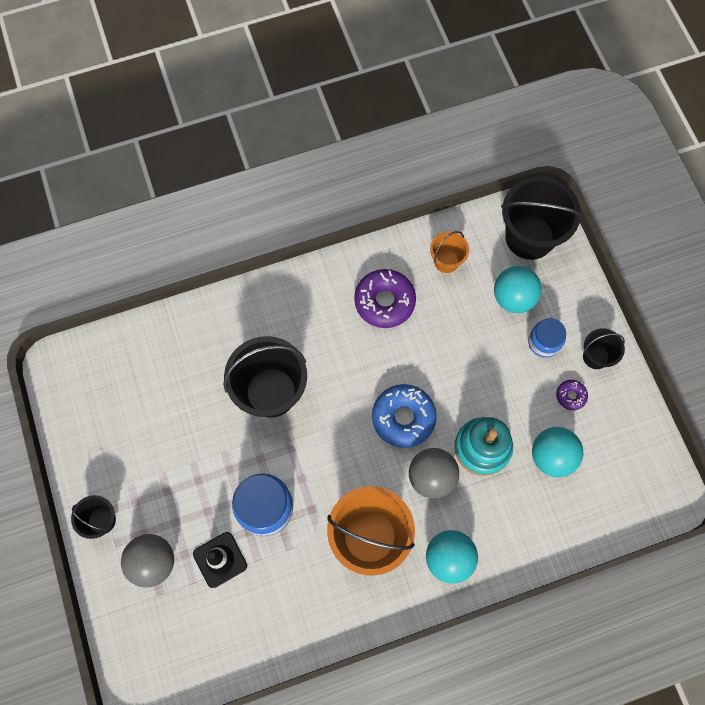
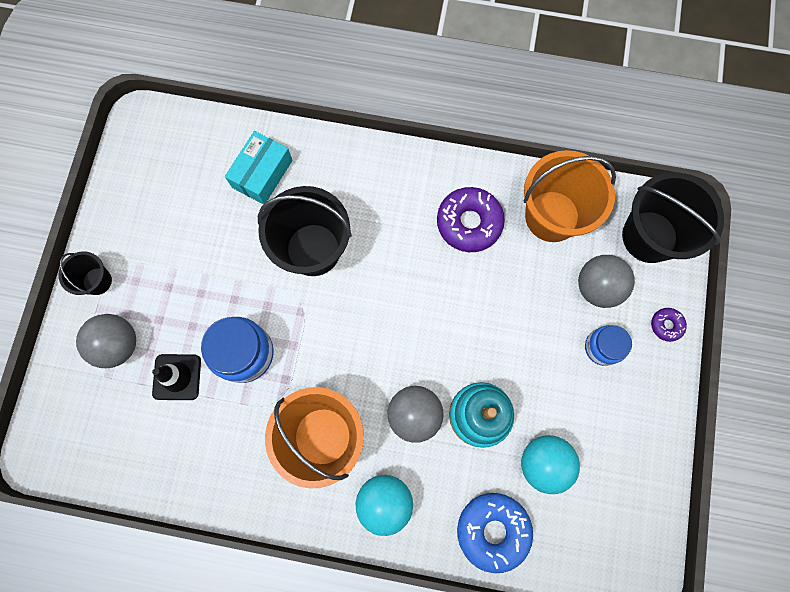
camera: 30 degrees right, 5 degrees up
(190, 353) = (262, 174): none -> turquoise box
(403, 418) = (421, 343): blue donut -> blue donut (493, 530)
(446, 261) = (552, 216): orange bucket -> orange bucket, size x1.96
(513, 298) = (597, 287): turquoise ball -> grey ball
(570, 396) = (598, 415): purple donut -> purple donut (666, 325)
(595, 356) = (646, 390): black bucket -> none

